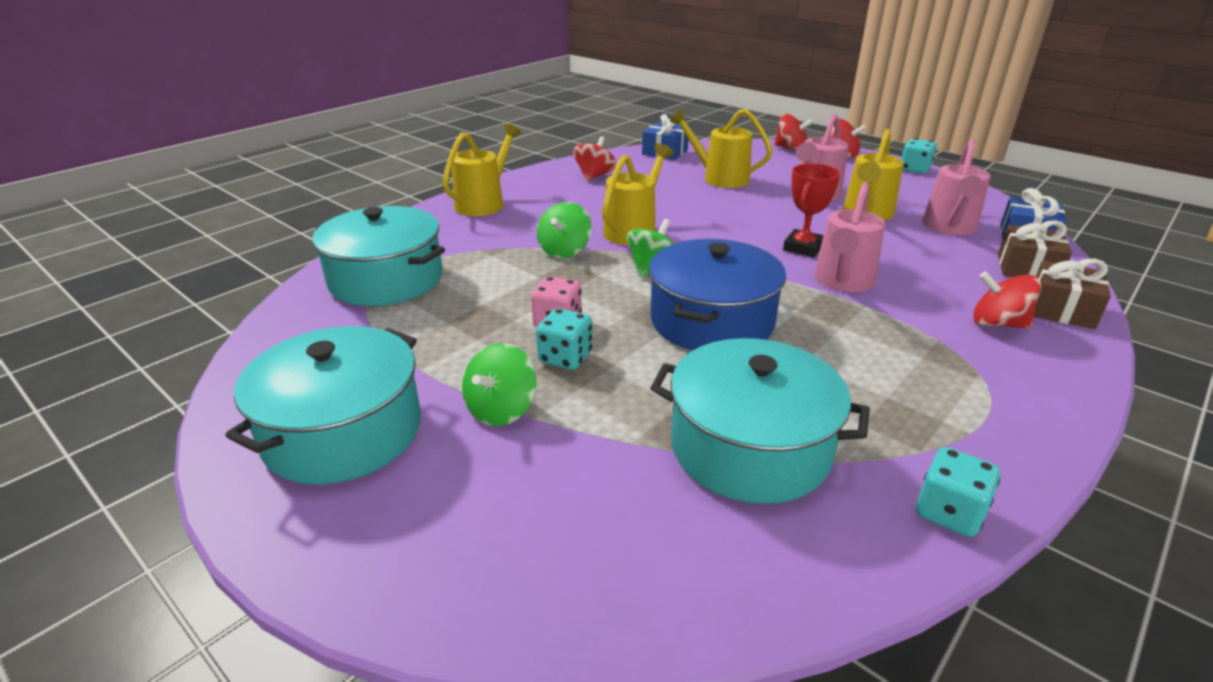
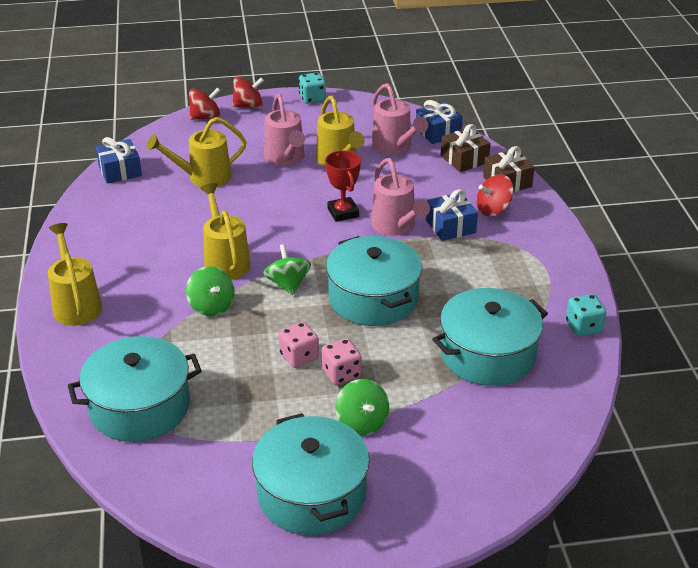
camera: 50 degrees left, 5 degrees up
(565, 358) = (341, 373): turquoise dice -> pink dice
(594, 176) = (110, 227): red spinning top -> none
(711, 321) = (373, 298): blue pot -> turquoise pot
(911, 311) = (450, 226): none -> blue gift

